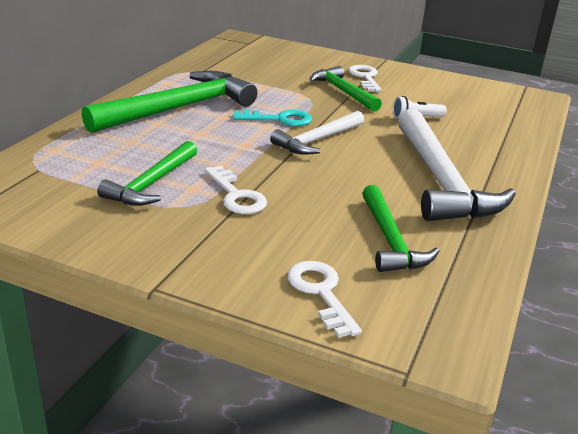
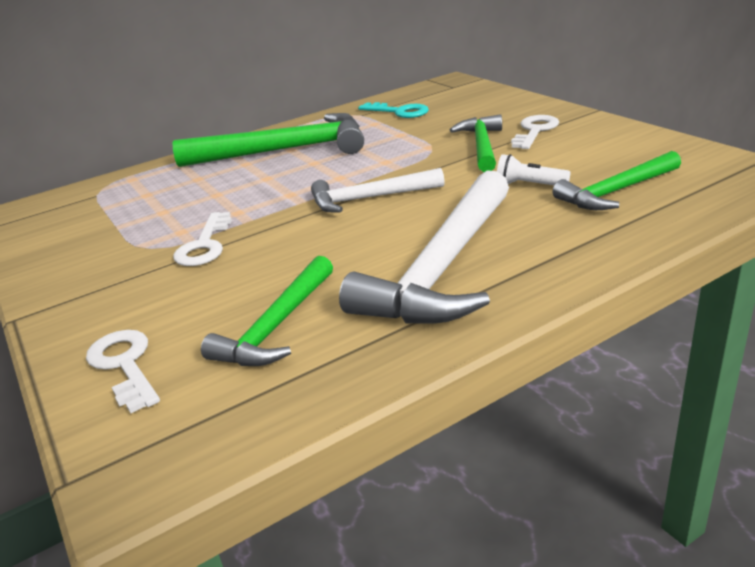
camera: 40 degrees right, 0 degrees up
(151, 184) = (154, 221): green hammer -> green hammer (615, 192)
(279, 119) = (364, 171): turquoise key -> turquoise key (399, 112)
(320, 292) = (124, 365): white key -> white key turned 45 degrees counterclockwise

